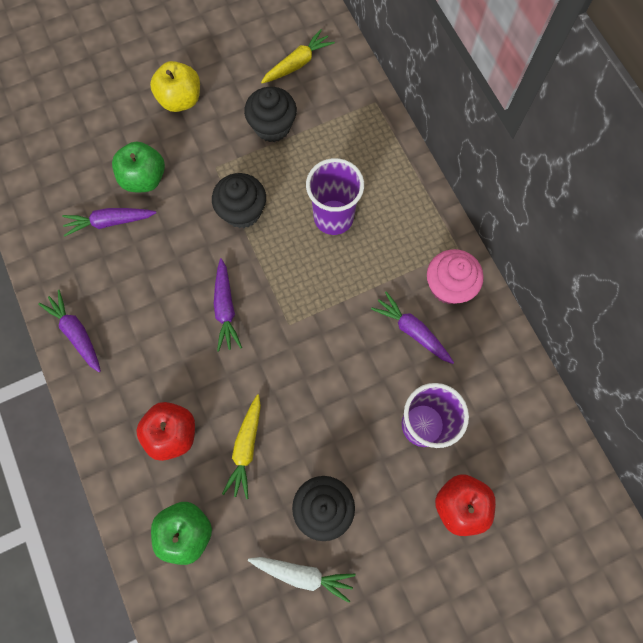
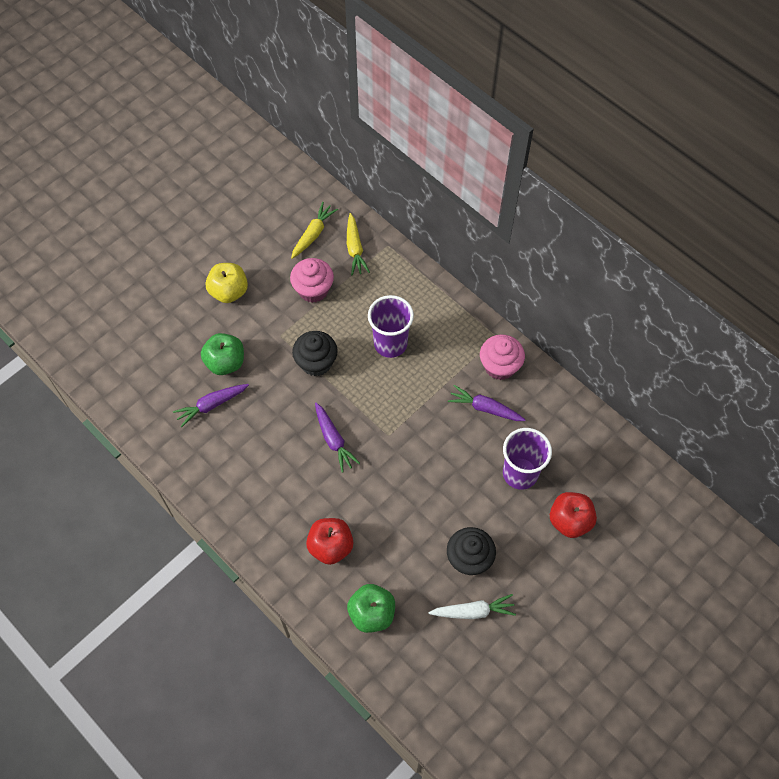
camera: 20 degrees left, 10 degrees down
(76, 333) = (221, 498): purple carrot -> none
(246, 448) = (392, 537): yellow carrot -> yellow carrot (355, 249)
(272, 127) = (313, 290): black cupcake -> pink cupcake

